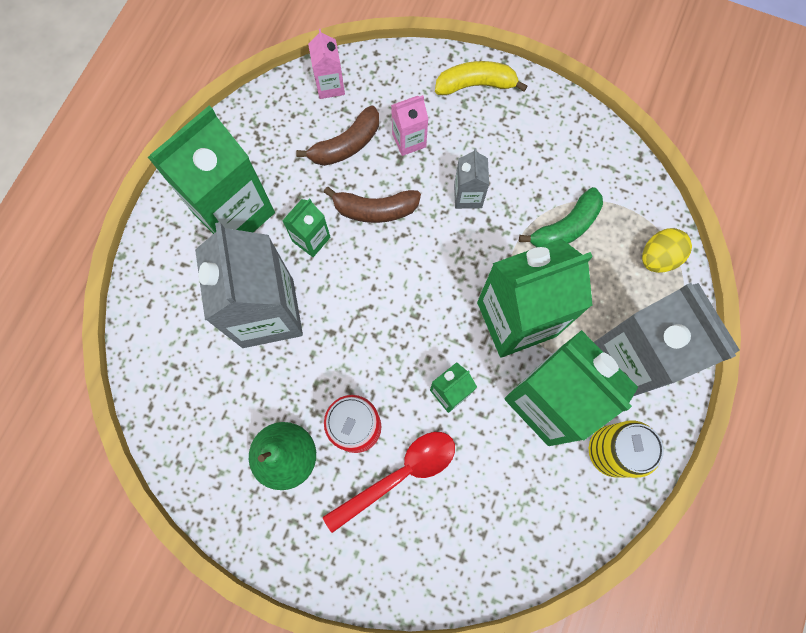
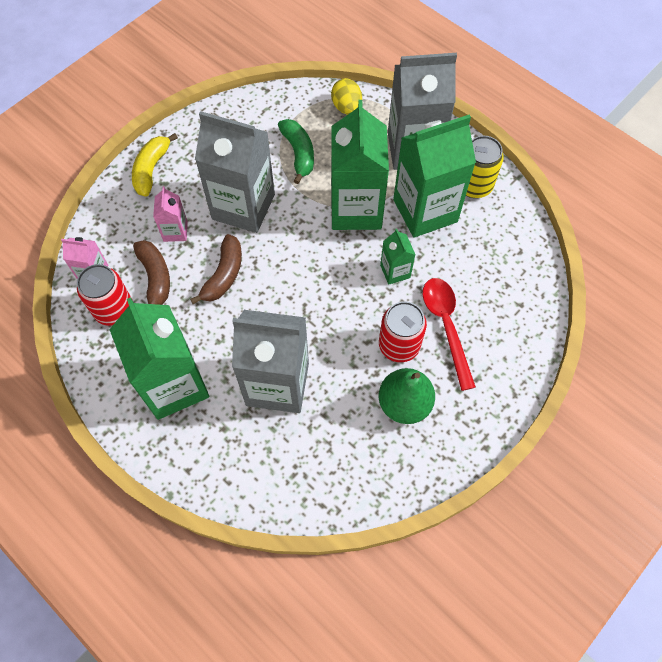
camera: 70 degrees left, 10 degrees down
(296, 122) = (114, 310): none -> red can
(311, 239) = (227, 330): green carton -> none
(468, 196) = (243, 207): grey carton -> grey carton, size x2.16

